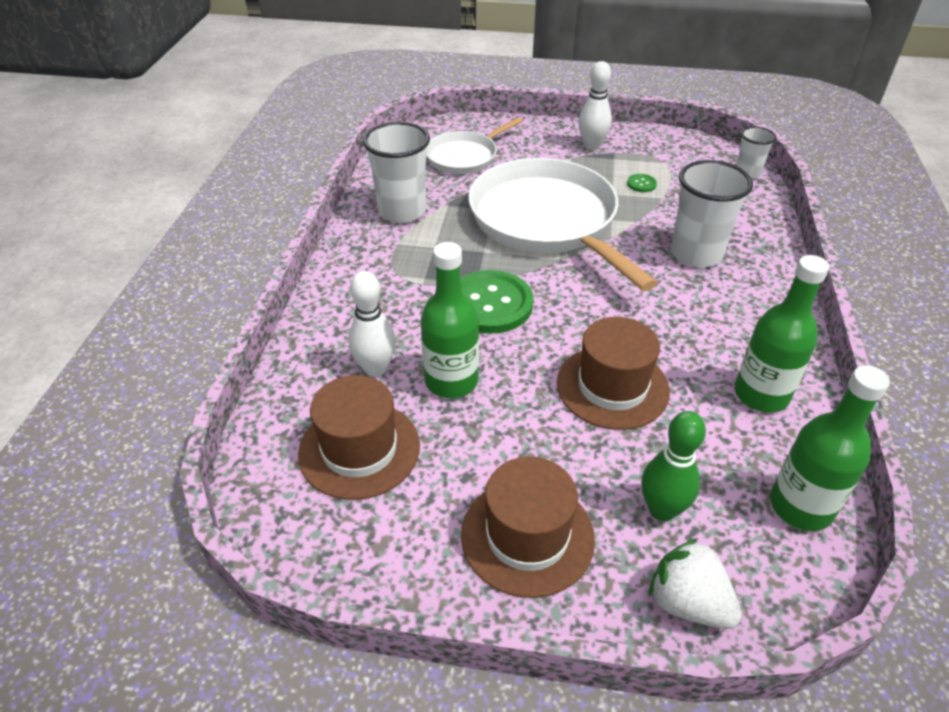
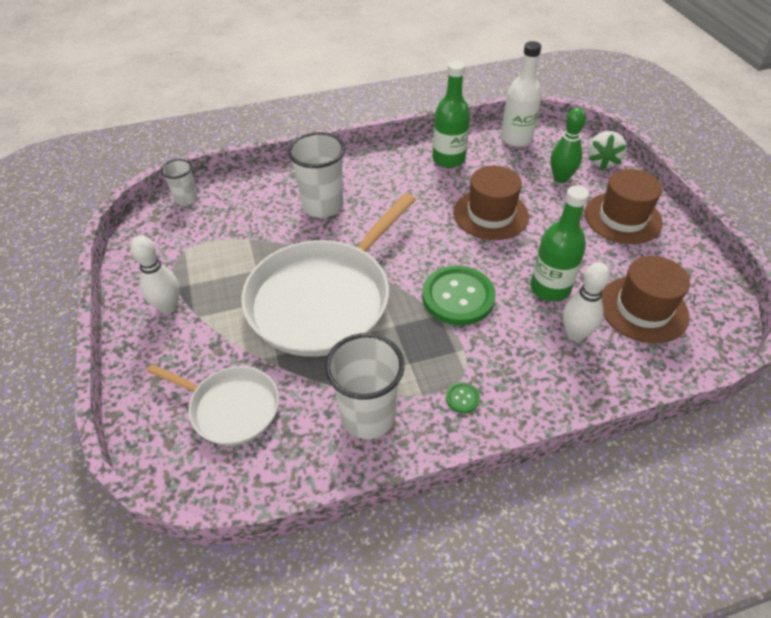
camera: 115 degrees left, 5 degrees up
(641, 184) = (231, 255): green button -> green button (462, 398)
(800, 506) = (516, 138): green bottle -> white bottle

